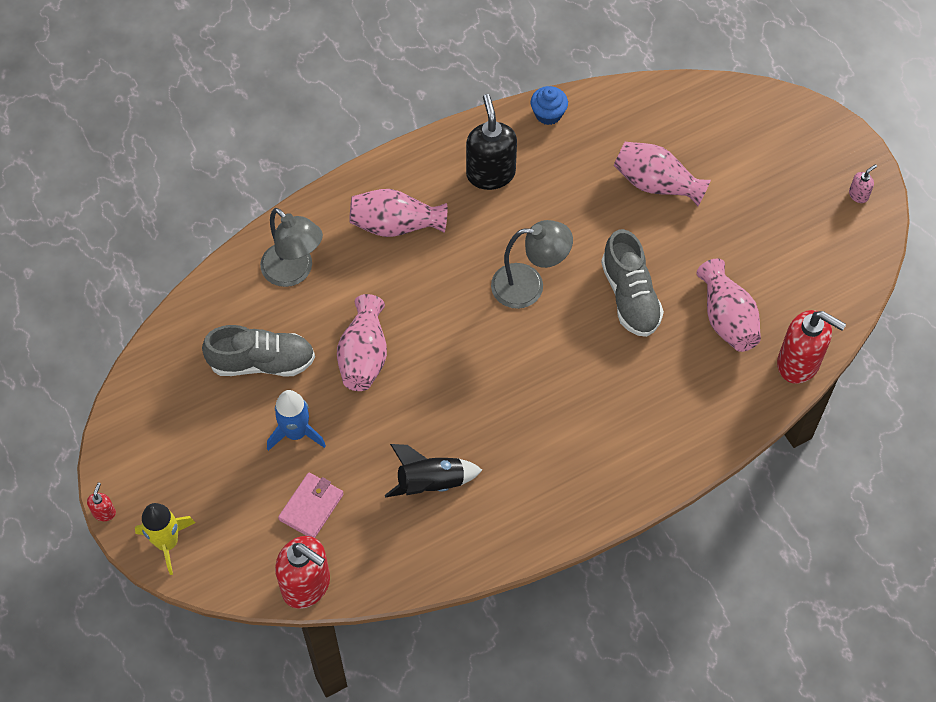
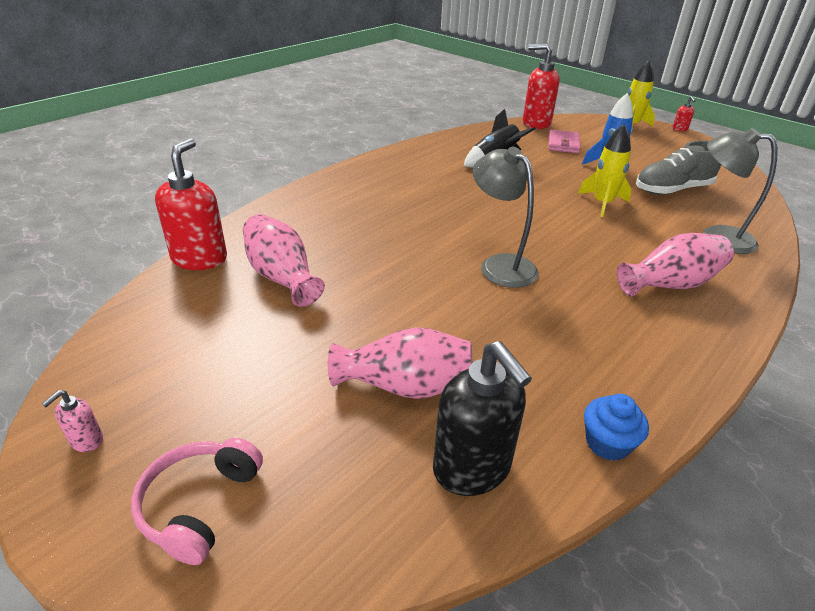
camera: 160 degrees right, 25 degrees down
(364, 356) = (602, 203): pink vase -> yellow rocket
(490, 173) = (619, 350): black soap dispenser -> black soap dispenser (472, 469)
(529, 286) = (500, 265): grey lamp -> grey lamp turned 75 degrees clockwise
(630, 296) = (393, 275): grey shoe -> none
(790, 140) = (199, 505): none -> pink headphones
(799, 363) = (200, 259): red soap dispenser -> red soap dispenser turned 90 degrees clockwise

